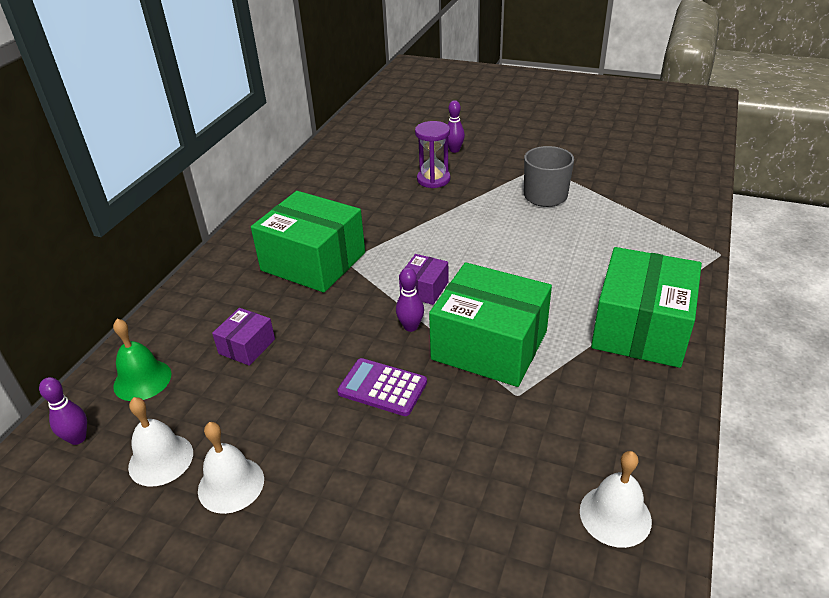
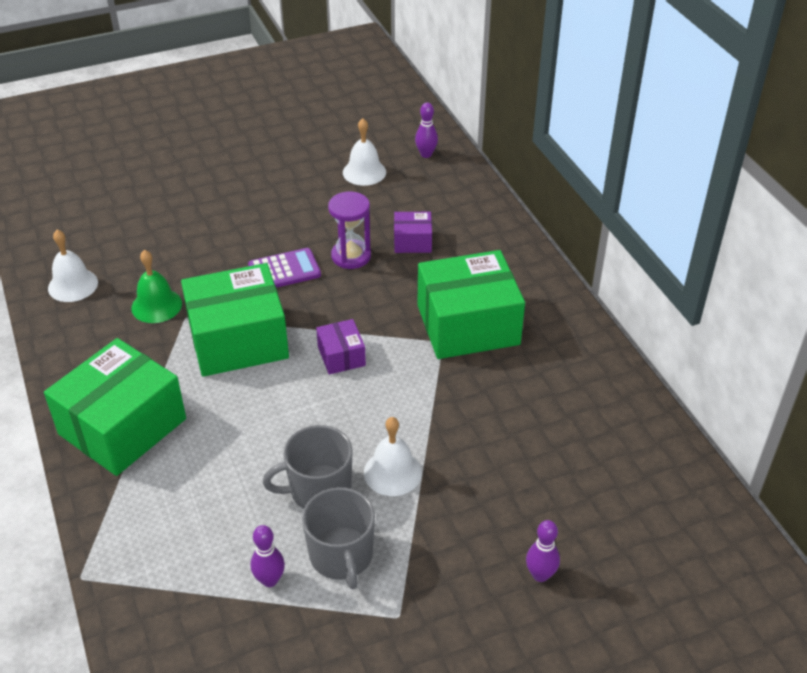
camera: 135 degrees right, 5 degrees up
(142, 380) = (444, 191): green bell -> green bell (156, 305)
(231, 484) = (309, 184): white bell -> white bell (392, 472)
(247, 346) = (412, 241): purple box -> purple box turned 75 degrees counterclockwise
(410, 327) = (314, 319): purple bowling pin -> purple bowling pin (269, 580)
(433, 179) = (497, 498): purple hourglass -> purple hourglass (351, 256)
(528, 226) = (318, 490): none -> grey mug
(641, 328) = (122, 426): green box -> green box turned 60 degrees clockwise

